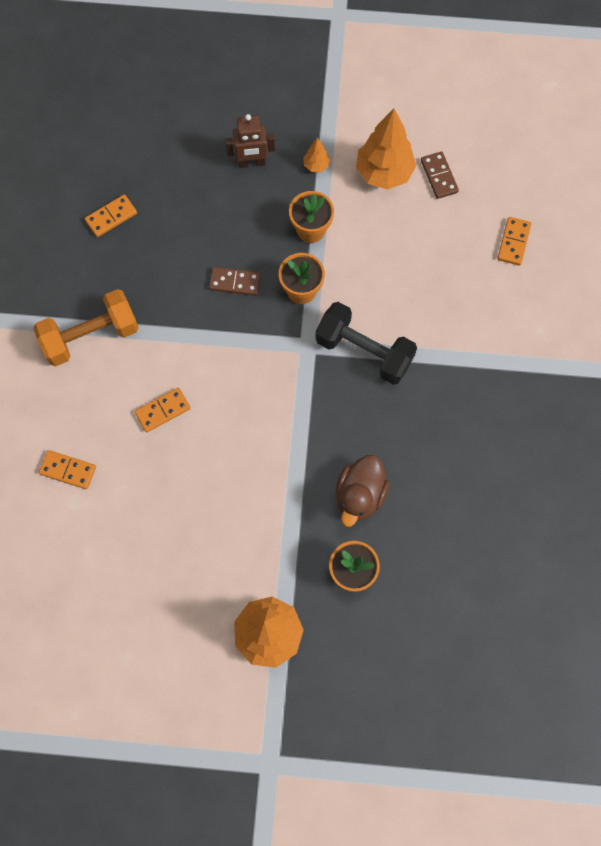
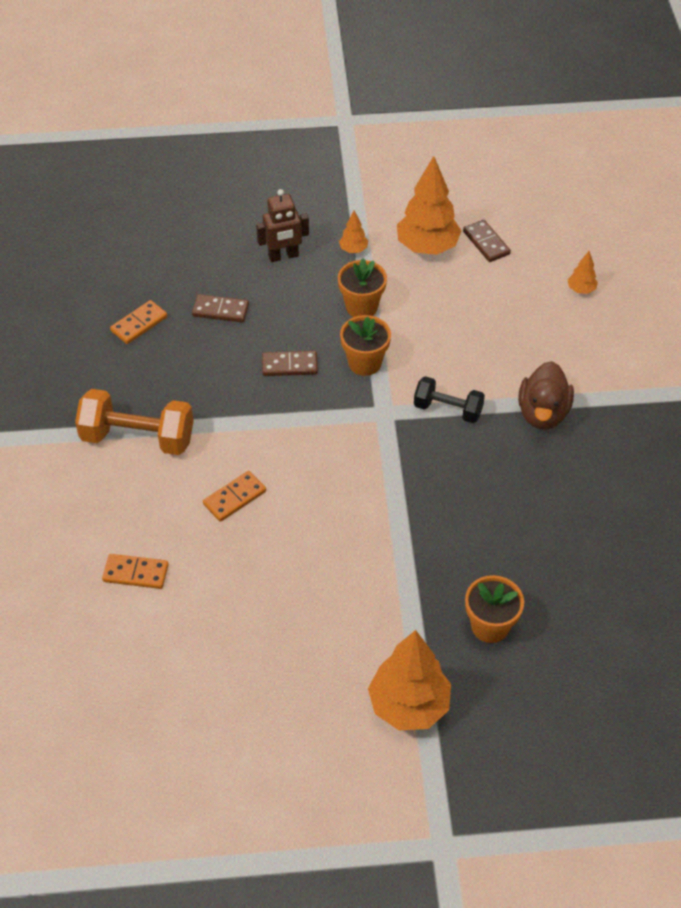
camera: 10 degrees left, 20 degrees down
(91, 336) = (138, 438): orange dumbbell -> orange dumbbell turned 45 degrees clockwise
(185, 213) = (220, 310): none -> brown domino
(359, 495) = (479, 548): brown duck -> brown duck (542, 413)
(364, 351) = (448, 409): black dumbbell -> black dumbbell, size x0.62
(513, 242) = (581, 290): orange domino -> orange tree

